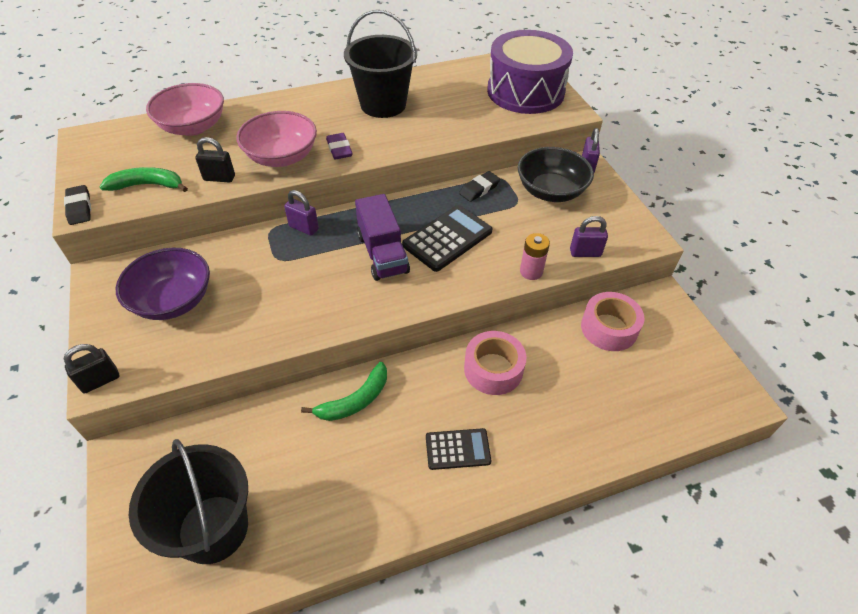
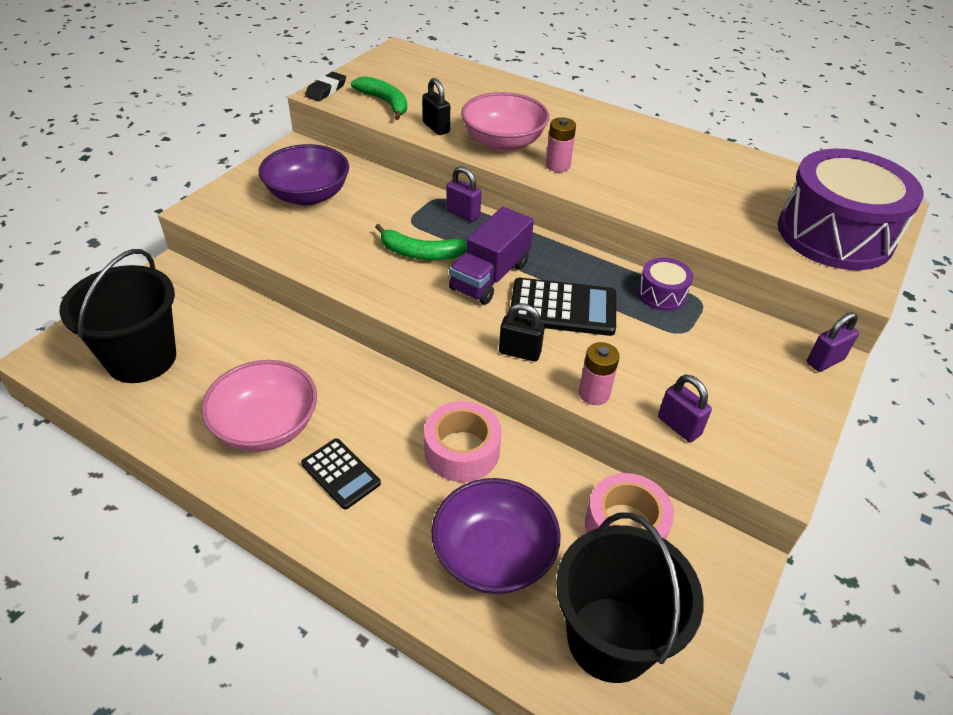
camera: 50 degrees right, 5 degrees down
(100, 380) = (201, 208): black padlock -> black padlock (519, 352)
(193, 127) = (476, 84): pink bowl -> pink bowl (266, 426)
(304, 228) = (463, 214): purple padlock -> purple padlock turned 45 degrees counterclockwise
(339, 149) = (557, 165): purple eraser -> pink battery
(355, 400) = (331, 370): green banana -> green banana (420, 253)
(383, 104) = (657, 157): black bucket -> black bucket (610, 638)
(479, 189) = (662, 294): black eraser -> purple drum
(551, 191) = (737, 350): black bowl -> none
(584, 403) = (493, 555): none -> purple bowl

